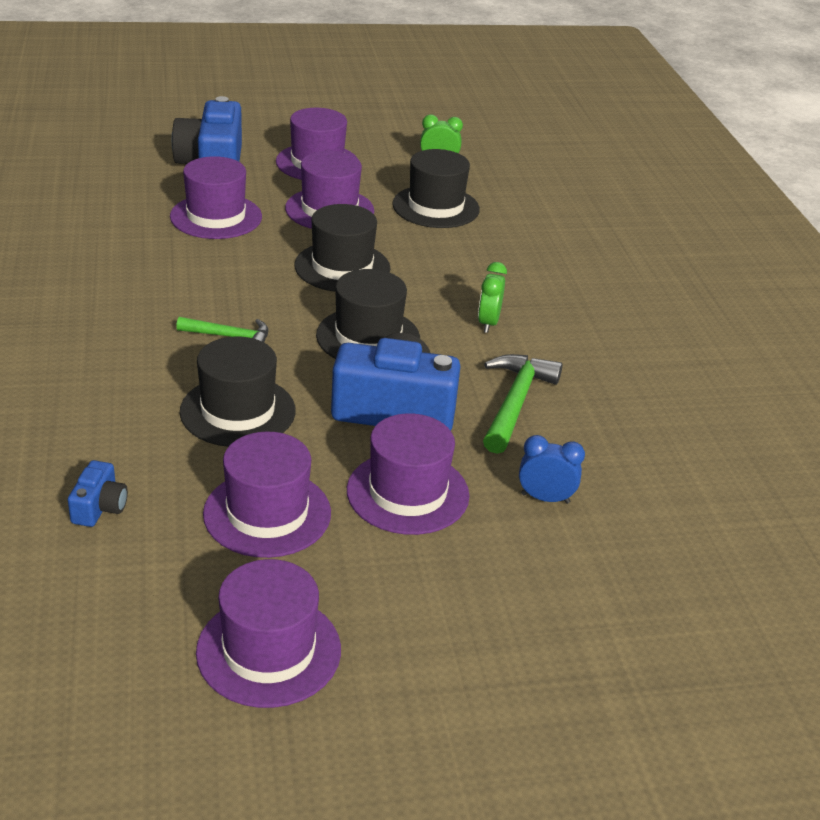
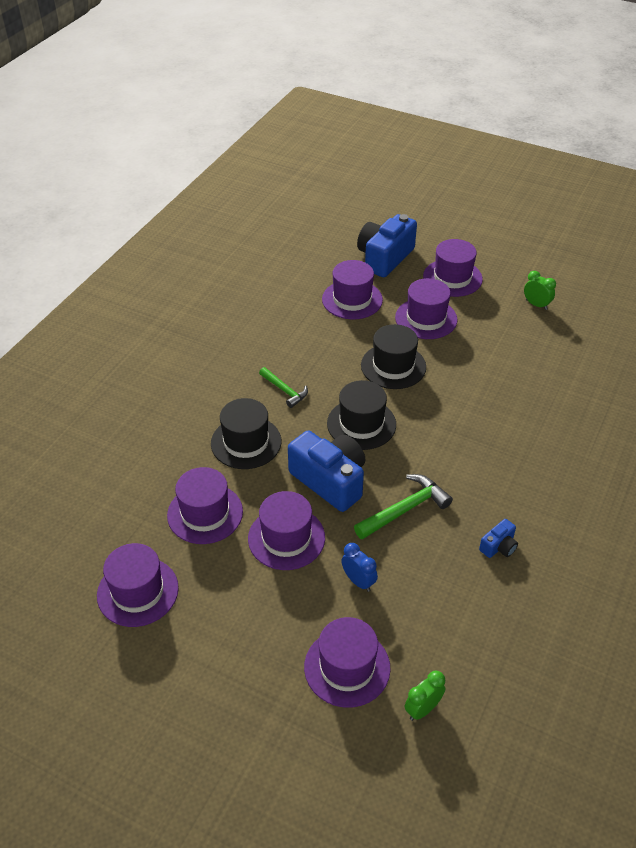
camera: 40 degrees right, 10 degrees up
(99, 507) = (133, 469): blue camera -> blue camera (498, 546)
(435, 207) = (498, 341): black hat -> none
(488, 323) = (445, 445): green clock -> green clock (422, 709)
(633, 594) = (347, 667): none -> purple hat

